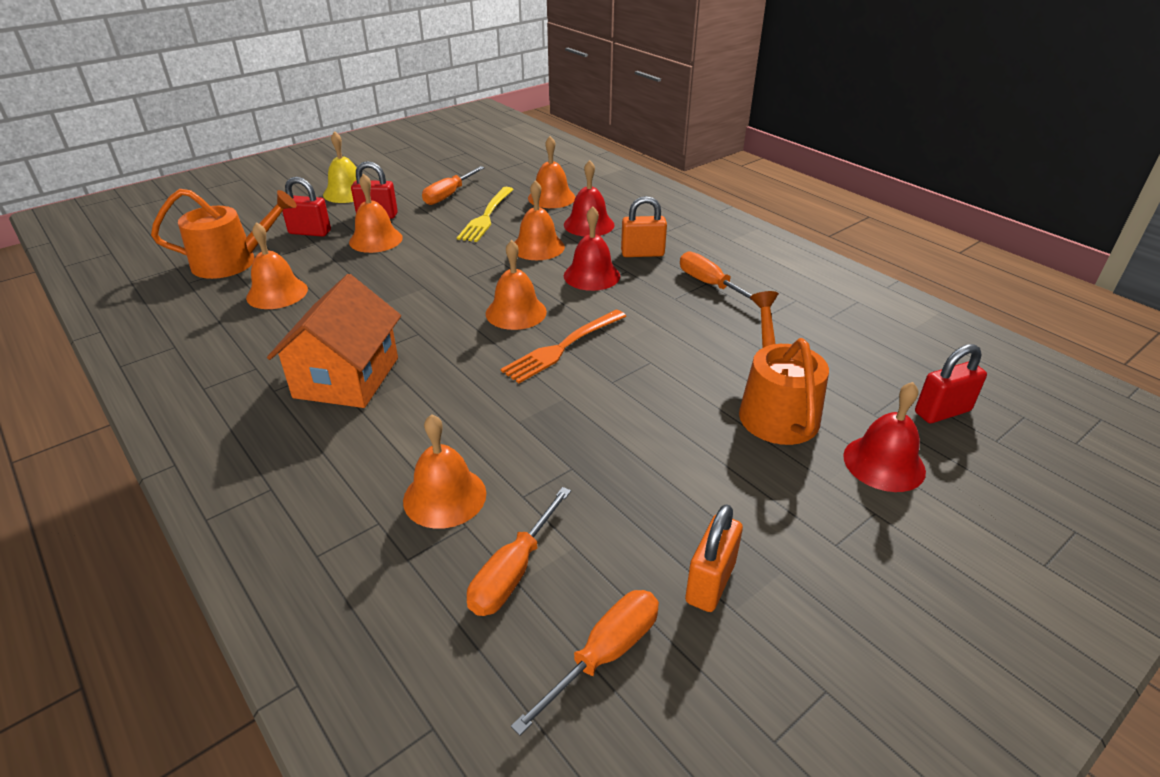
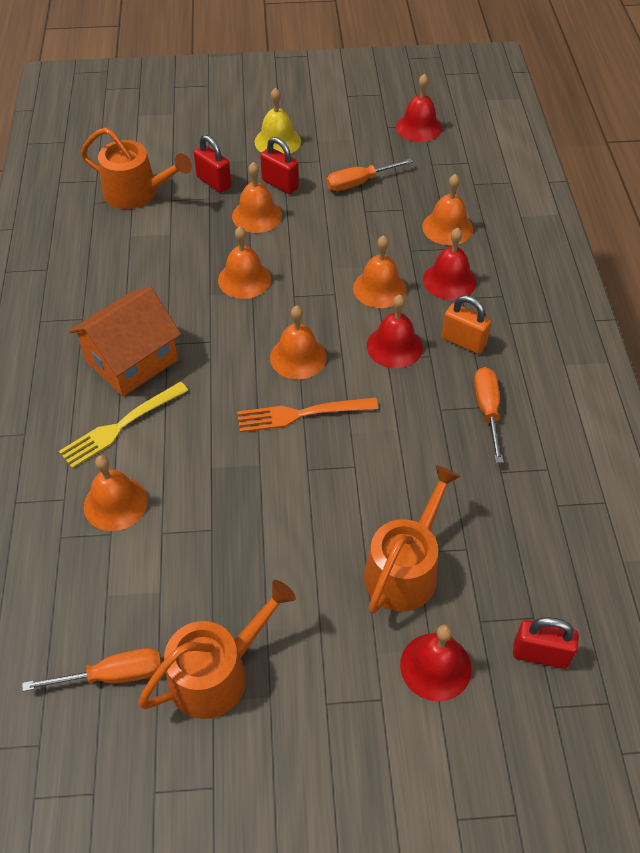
camera: 35 degrees right, 15 degrees up
(277, 293) = (144, 245): orange bell -> orange bell (244, 279)
(464, 154) = (419, 127): none -> red bell
(486, 216) = (369, 227): yellow fork -> yellow fork (121, 426)
(513, 572) = (110, 586): orange screwdriver -> none
(710, 583) = (217, 673): orange padlock -> orange watering can

